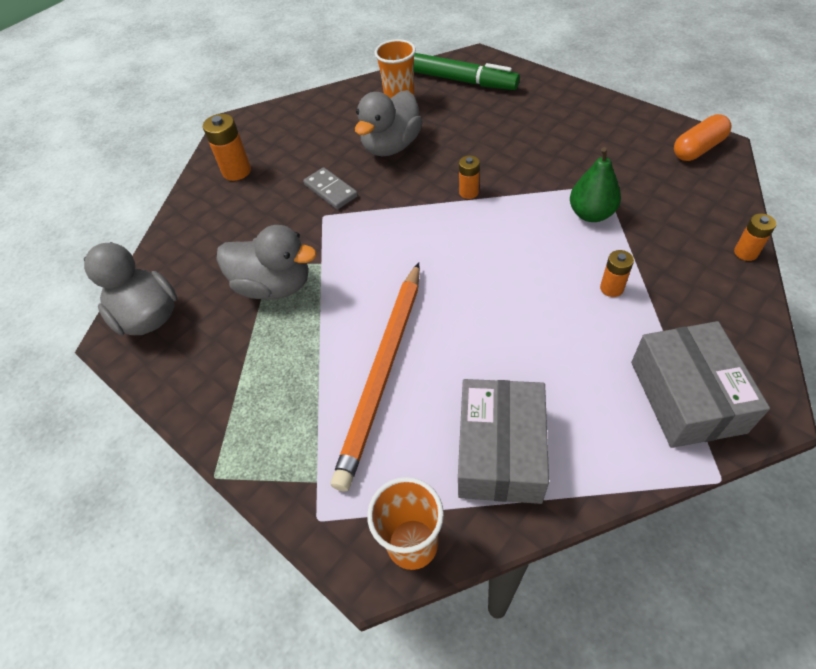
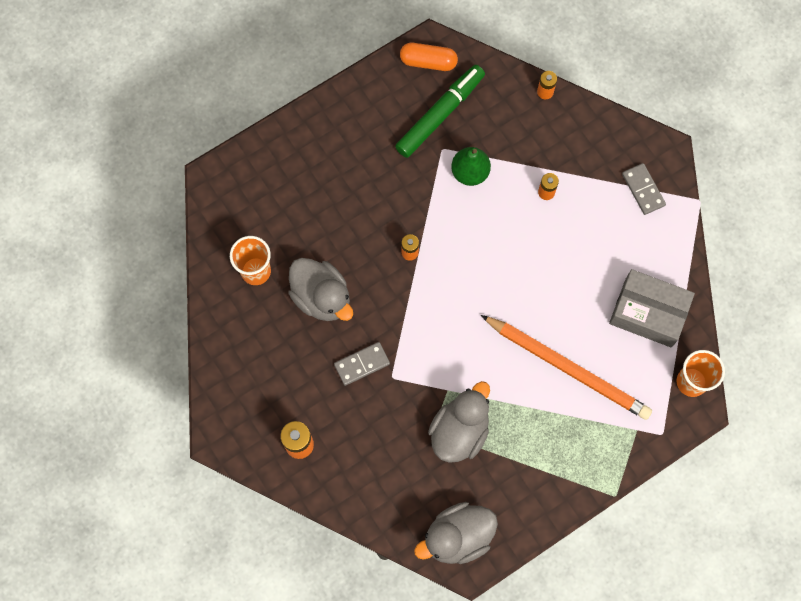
camera: 80 degrees left, 20 degrees up
(460, 80) = (246, 206): green marker -> green marker (440, 114)
(686, 396) = (643, 190): grey box -> grey domino
(698, 149) = (428, 62): orange capsule -> orange capsule turned 60 degrees counterclockwise

